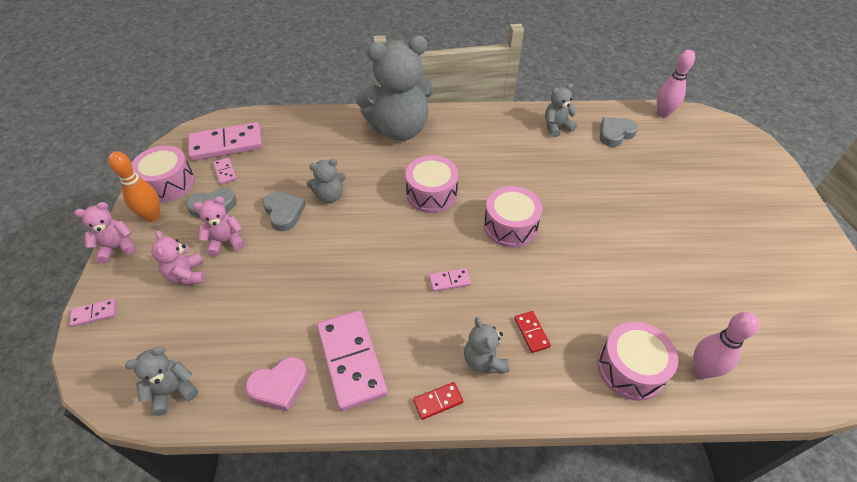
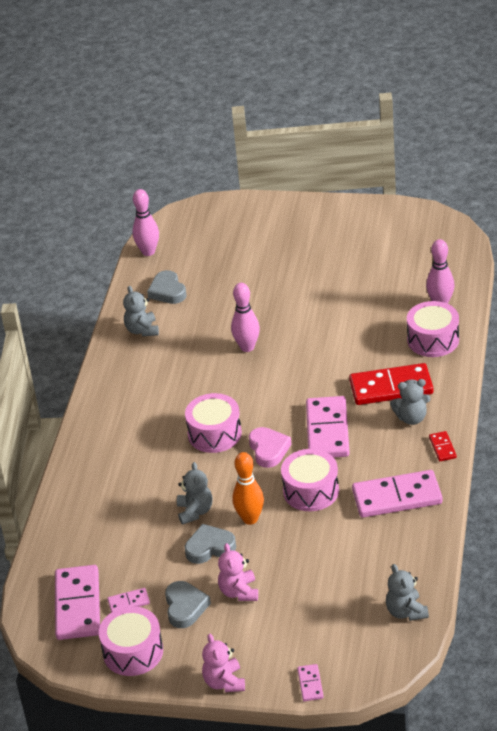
camera: 75 degrees left, 10 degrees down
(152, 216) = (184, 659): orange bowling pin -> orange bowling pin (250, 519)
(187, 275) = (277, 618): pink teddy bear -> none
(279, 386) = (413, 542): pink heart -> pink heart (268, 450)
(399, 129) = (103, 452): grey teddy bear -> none
(449, 281) = (327, 430): pink domino -> pink domino, size x2.21
(510, 226) = (273, 384): pink drum -> pink drum (311, 491)
(531, 332) = (391, 387): red domino -> red domino, size x2.21
(558, 199) = (247, 347): none -> pink bowling pin

